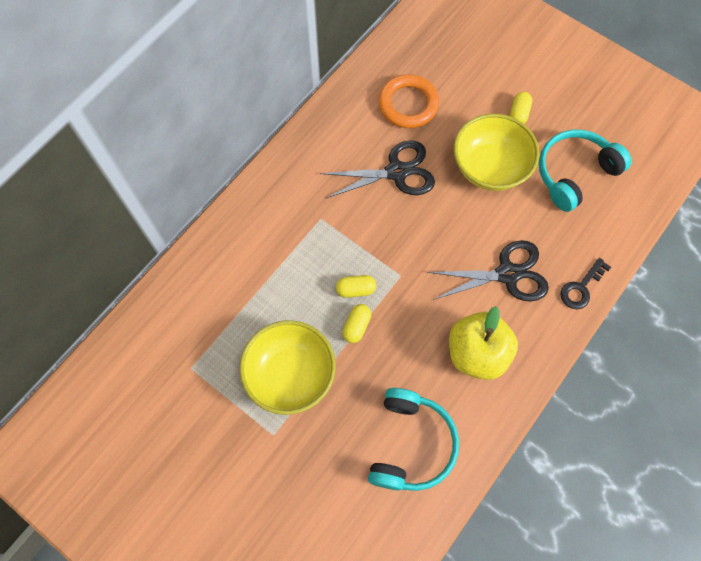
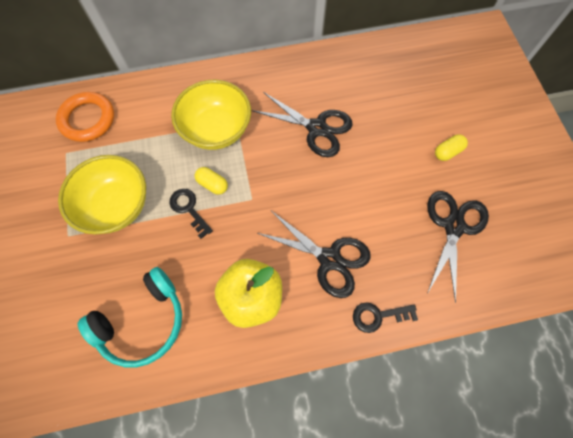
camera: 40 degrees right, 0 degrees up
(356, 326) = (189, 209): yellow capsule -> black key
(408, 104) = (368, 90): orange ring -> orange ring (88, 119)
(490, 167) = (388, 173): yellow bowl -> yellow bowl (216, 130)
(574, 173) = (453, 226): turquoise headphones -> black scissors

